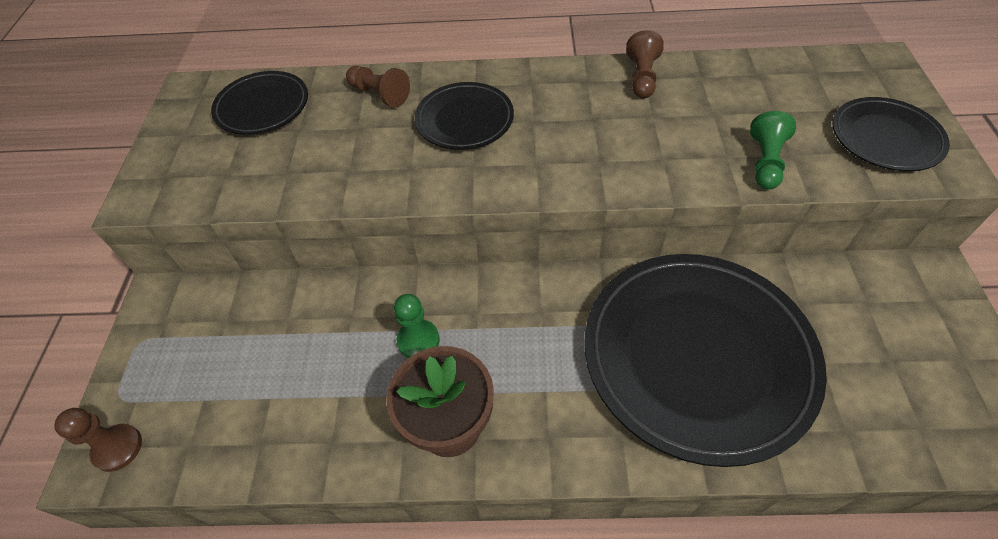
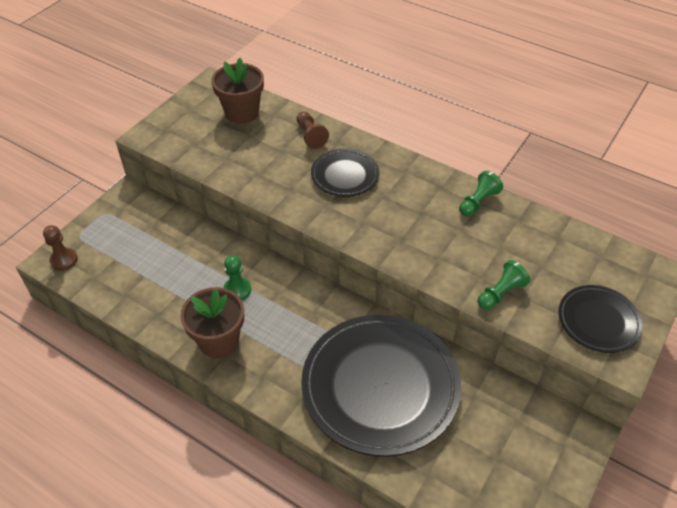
camera: 30 degrees right, 5 degrees down
(262, 107) = (242, 112): black plate -> brown flower pot
(642, 77) = (478, 202): brown pawn -> green pawn

